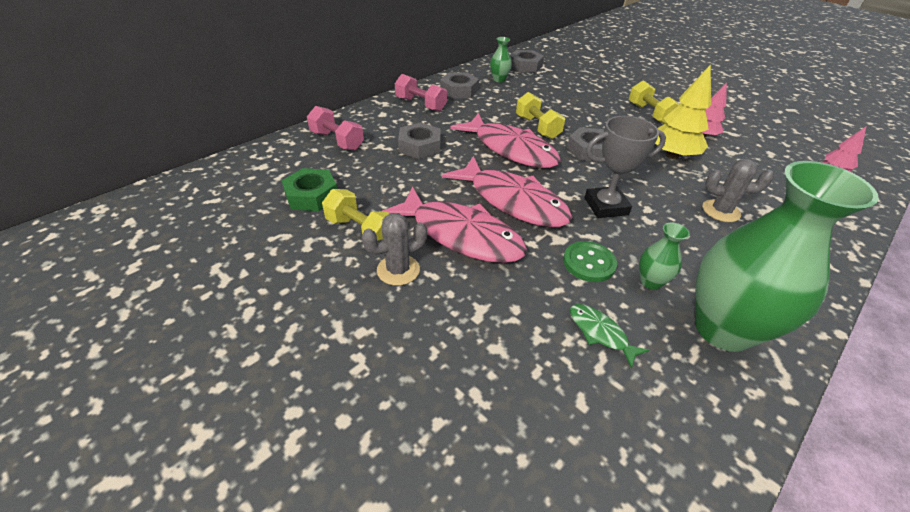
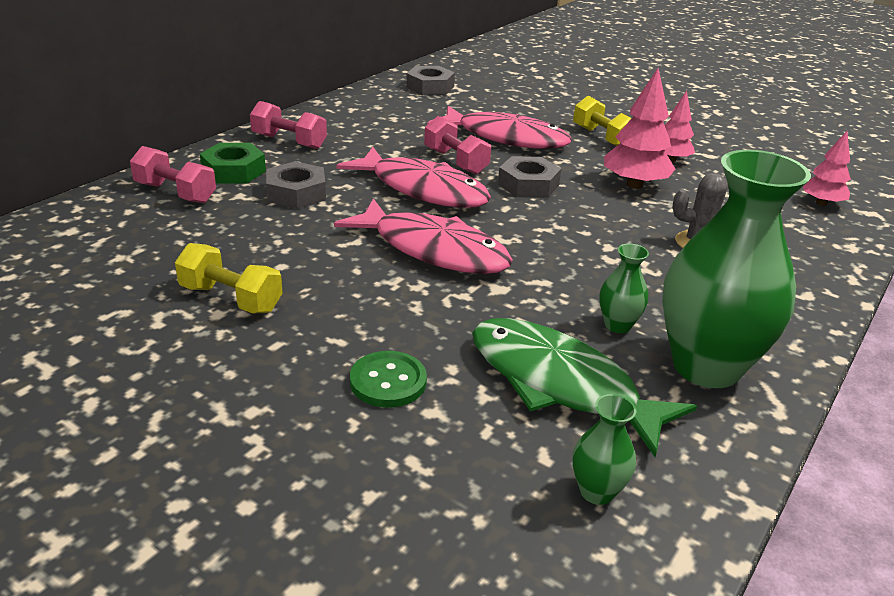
camera: 10 degrees left, 10 degrees down
(312, 196) = (152, 262): green nut -> green nut (234, 171)
(398, 270) = (291, 339): grey cactus -> none
(459, 90) = (341, 121): grey nut -> none
(461, 235) = (369, 293): pink fish -> pink fish (506, 138)
(499, 79) = (396, 105): green vase -> green vase (596, 491)
(537, 127) = (455, 161): yellow dumbbell -> pink dumbbell
(589, 263) = (539, 311): green button -> green button (388, 381)
(600, 333) = (560, 384): green fish -> green fish, size x2.22
(606, 206) = (555, 247): grey trophy -> none
(672, 155) = (634, 184): yellow tree -> pink tree

